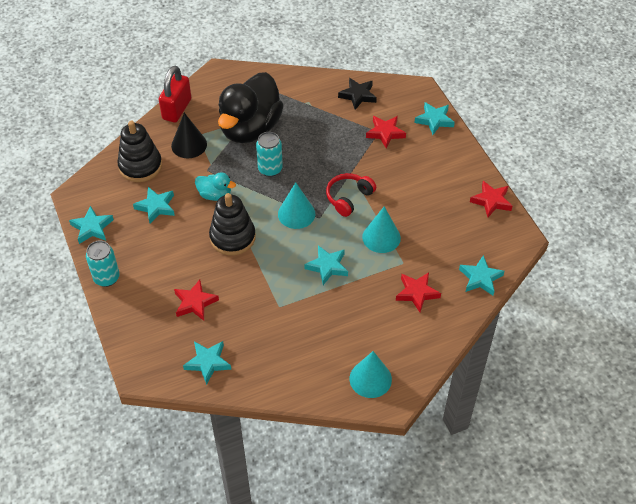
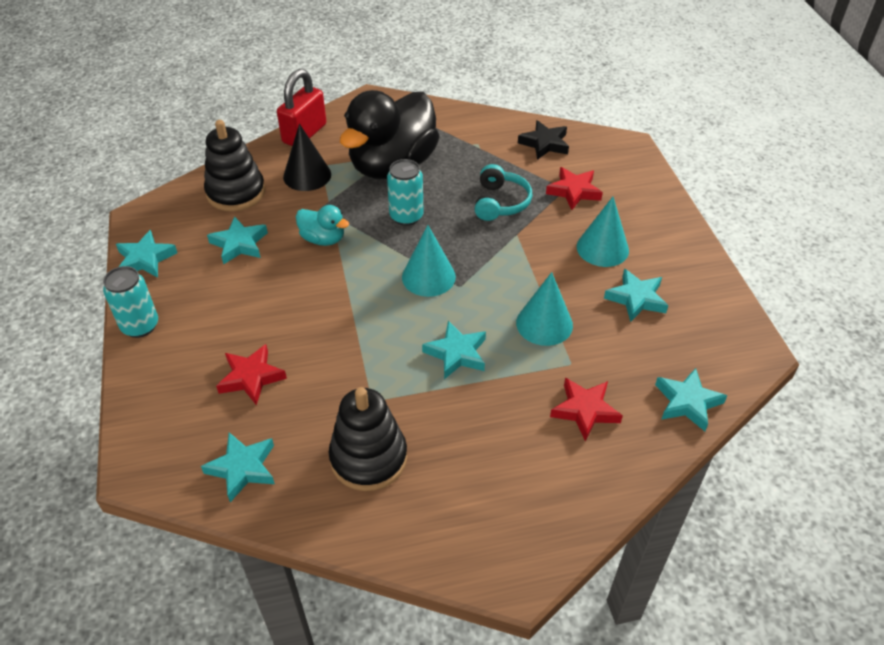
camera: 10 degrees right, 5 degrees down
(232, 237) = (331, 296): black stacking toy -> black stacking toy (368, 458)
(335, 149) = (500, 202): none -> turquoise headphones
(348, 198) = (507, 265): red headphones -> none
(370, 379) = (488, 534): turquoise cone -> turquoise cone (602, 248)
(434, 120) = (644, 184): turquoise star -> turquoise star (636, 299)
(491, 201) = (715, 296): red star -> none

